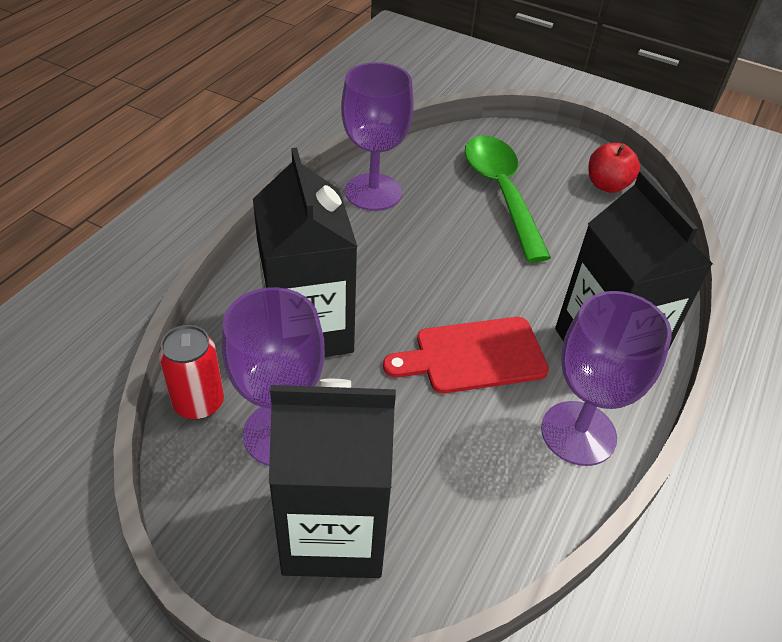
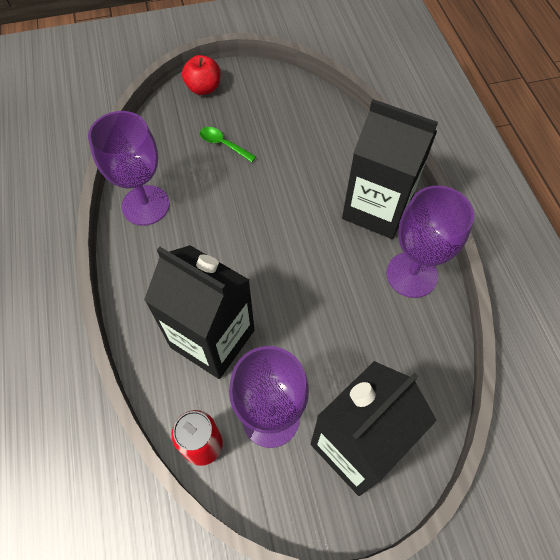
camera: 40 degrees left, 15 degrees up
(474, 356) = (319, 273): red cutting board -> none
(501, 193) = (223, 144): green spoon -> green spoon, size x0.45
(607, 185) = (277, 92): red apple -> red apple (203, 88)

